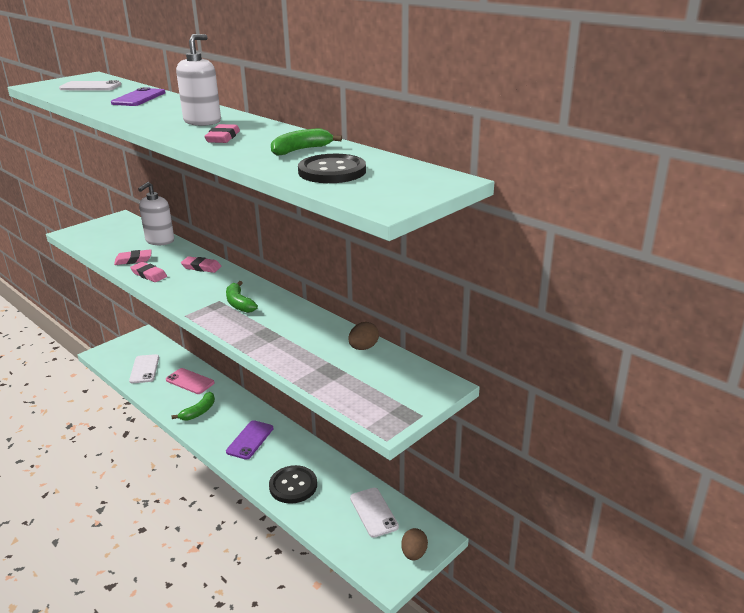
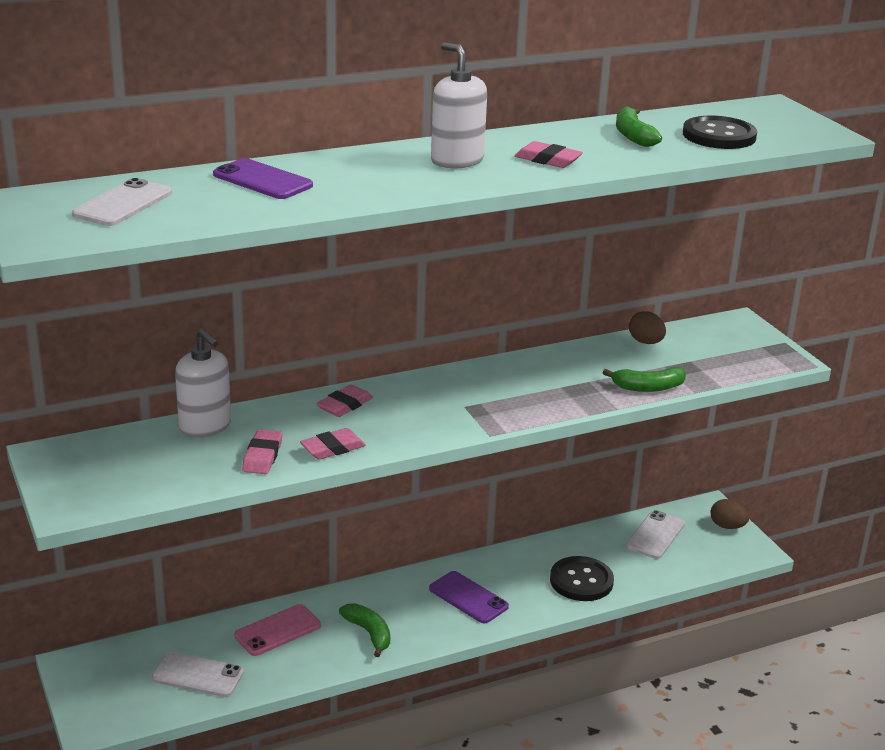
camera: 70 degrees left, 0 degrees up
(239, 303) = (485, 394): green banana -> green banana (648, 387)
(374, 512) = (655, 535): white phone -> white phone turned 60 degrees counterclockwise

